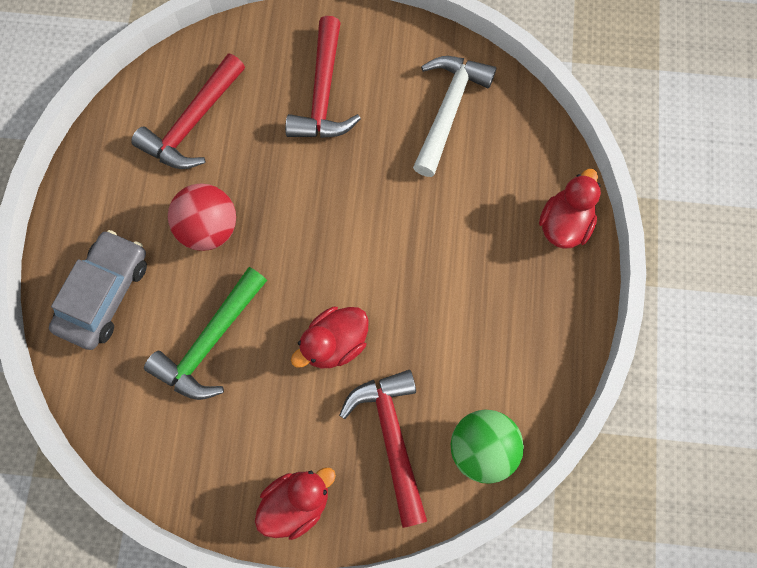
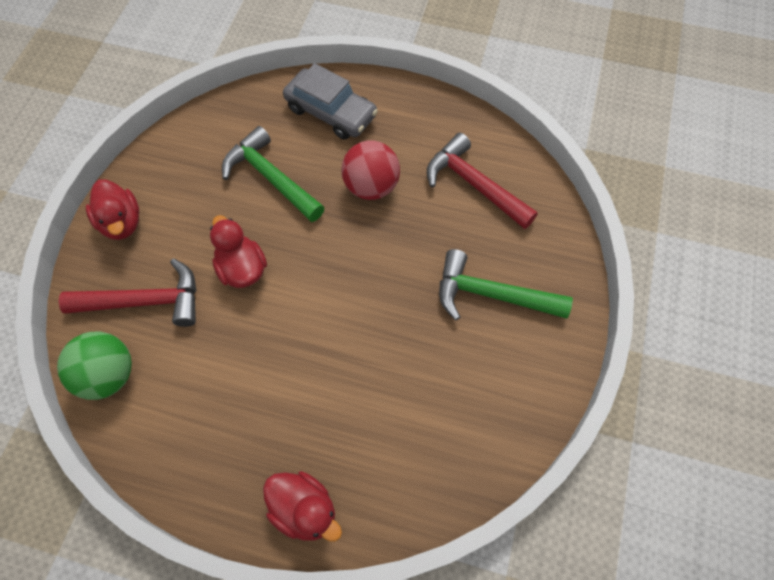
camera: 100 degrees right, 10 degrees down
(323, 94) = (491, 295): red hammer -> green hammer
(448, 109) = (458, 413): white hammer -> none

